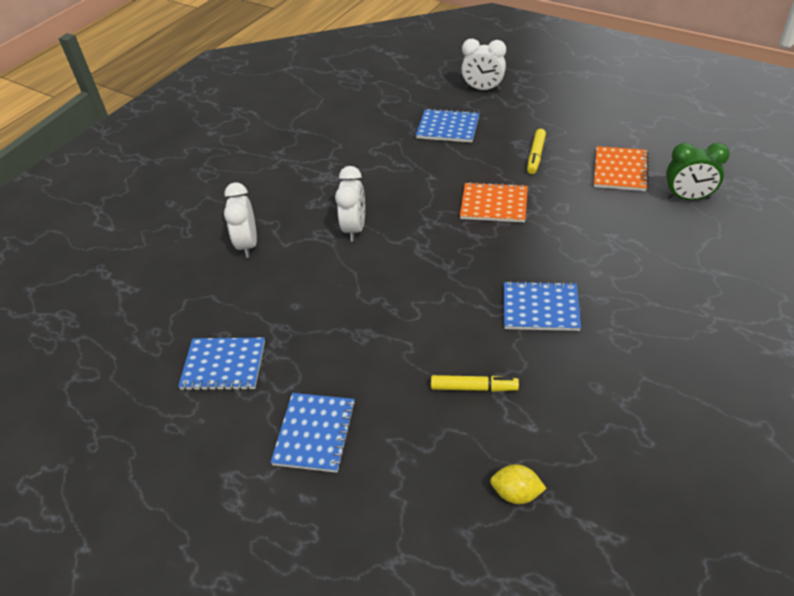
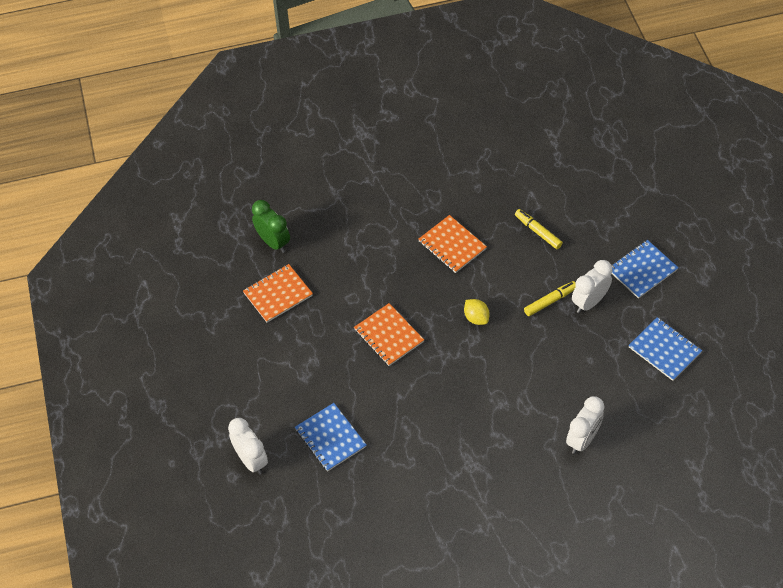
camera: 140 degrees left, 10 degrees up
(354, 228) = (498, 392): white clock -> white clock (589, 302)
(516, 493) = (571, 174): yellow lemon -> yellow lemon (476, 318)
(536, 156) = (309, 353): yellow marker -> yellow marker (550, 301)
(540, 308) = (452, 245): blue notebook -> orange notebook

